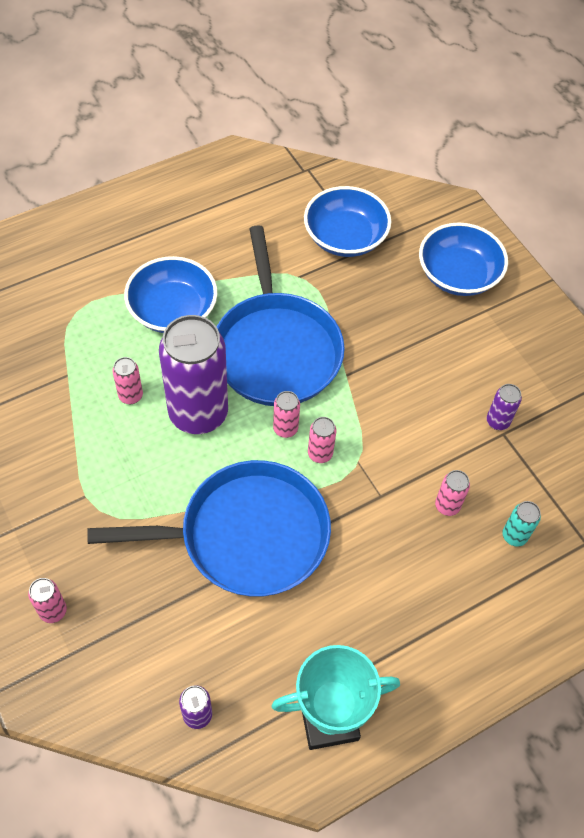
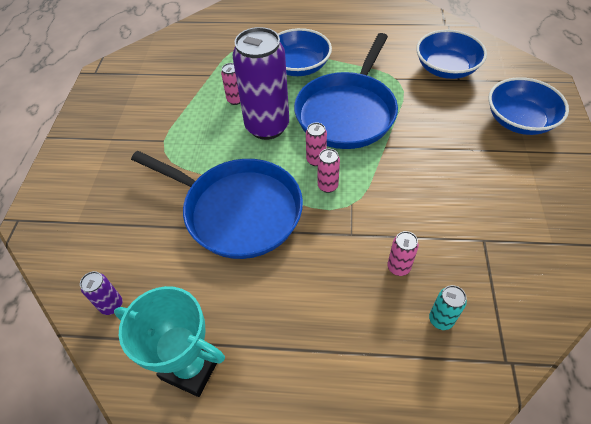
camera: 40 degrees right, 5 degrees down
(53, 611) = (90, 193): pink can -> none
(497, 421) = (484, 229): purple can -> none

